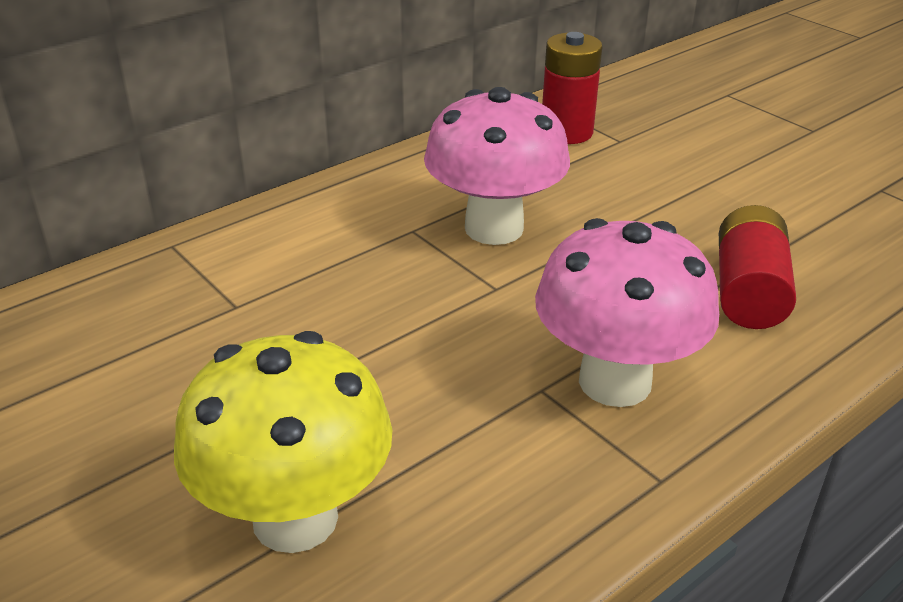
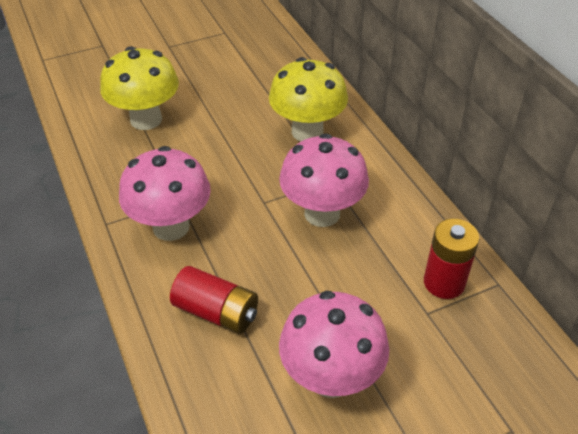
camera: 105 degrees right, 10 degrees up
(290, 268) = (307, 131): none -> yellow mushroom
(765, 190) = (331, 378): none -> pink mushroom

